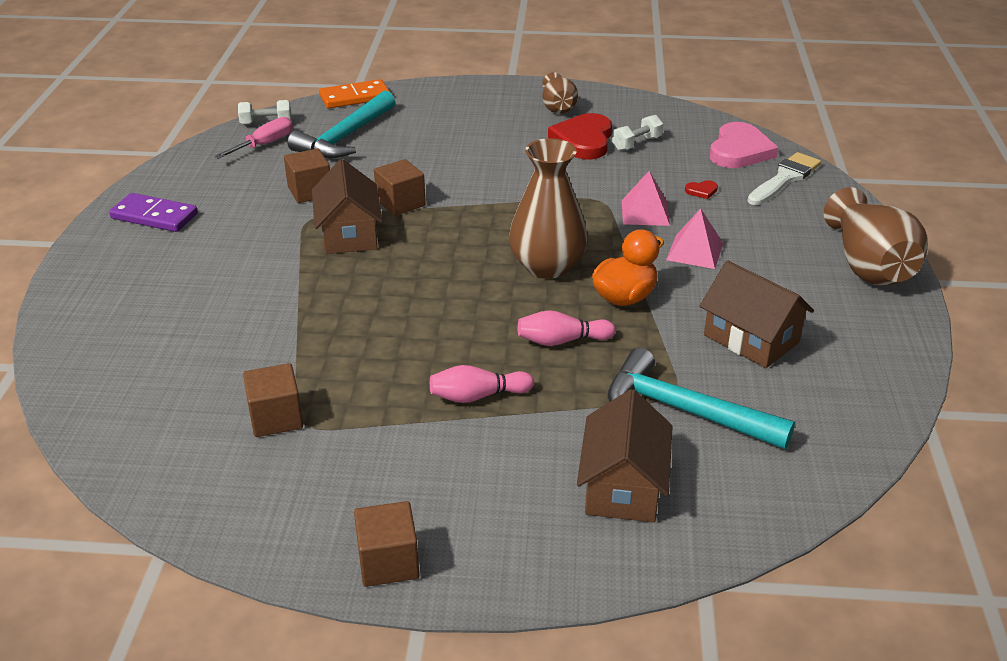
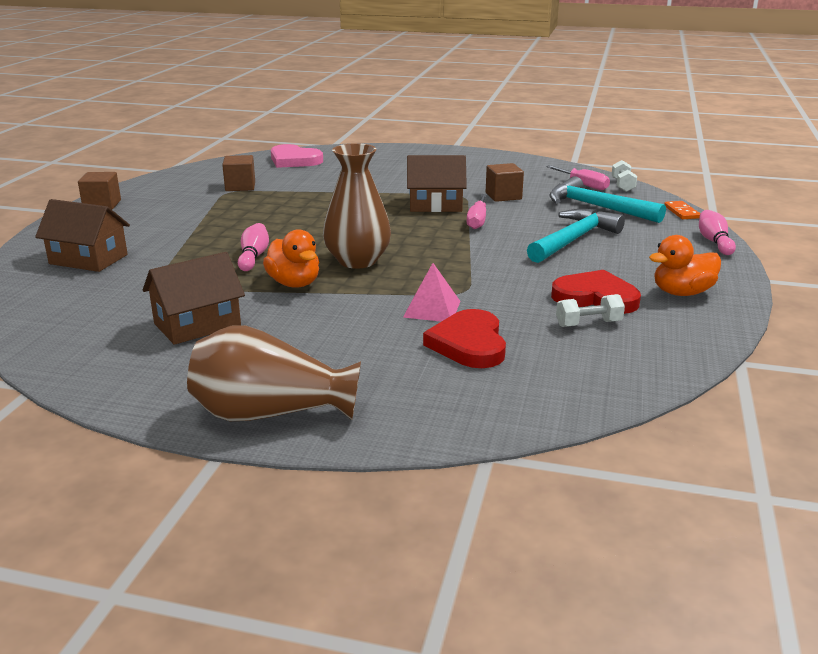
camera: 100 degrees right, 10 degrees down
(154, 216) = (477, 161): purple domino -> none
(355, 97) = (681, 212): orange domino -> orange domino, size x0.63
(400, 203) = (477, 220): brown cube -> pink screwdriver
(477, 396) = (215, 229): pink bowling pin -> pink bowling pin (714, 242)
(557, 106) = (682, 293): brown vase -> orange duck
(636, 143) = (588, 324): white dumbbell -> white dumbbell turned 75 degrees counterclockwise
(684, 410) = (137, 286): turquoise hammer -> turquoise hammer (573, 239)
(695, 251) = (349, 322): pink pyramid -> none
(701, 191) = (469, 344): red heart -> red heart, size x2.46
(739, 150) = (569, 384): pink heart -> pink heart (294, 160)
(784, 178) = (489, 402): white brush -> none

